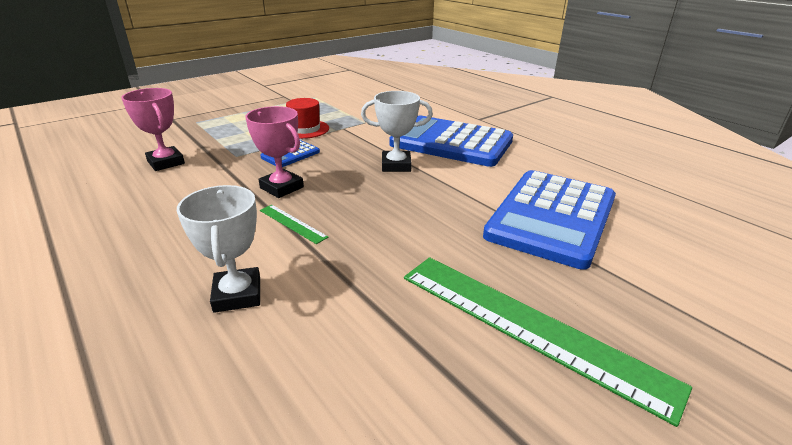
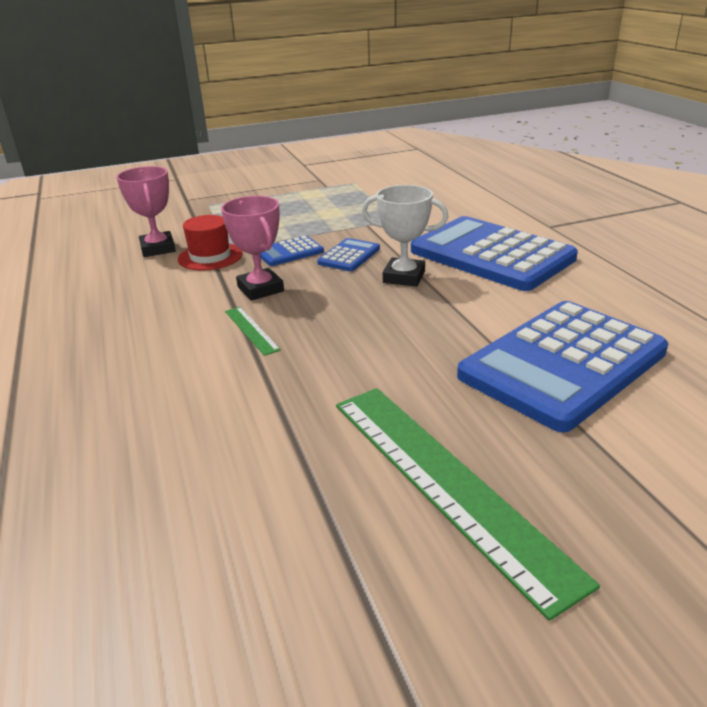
camera: 20 degrees right, 0 degrees up
(237, 294) = (161, 394): white trophy -> none
(305, 129) = (321, 223): red hat -> red hat (210, 256)
(342, 153) = (349, 256): none -> blue calculator

